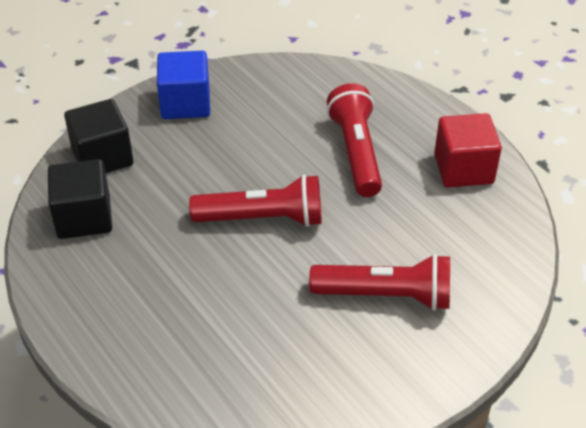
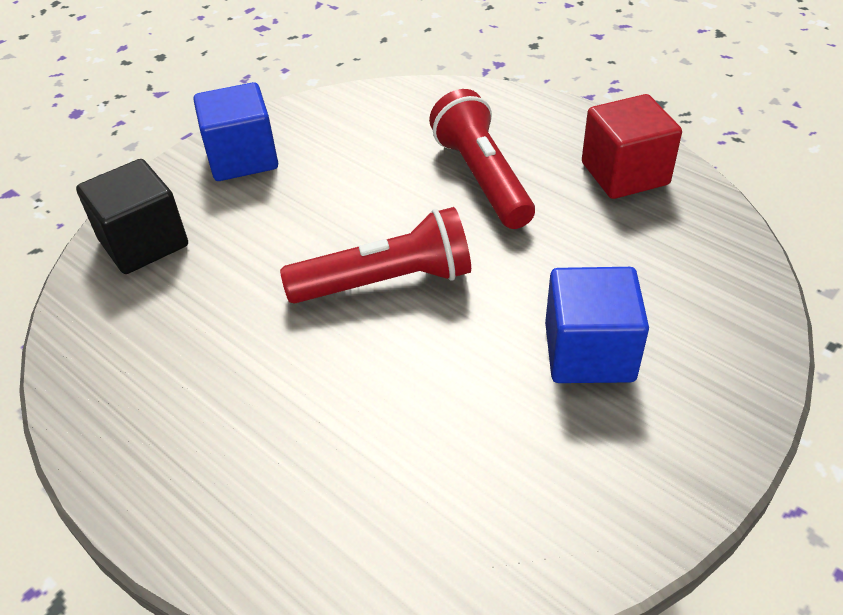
camera: 10 degrees left, 0 degrees up
(84, 217) = (132, 327): black cube -> none
(385, 295) = (589, 352): red flashlight -> blue cube

